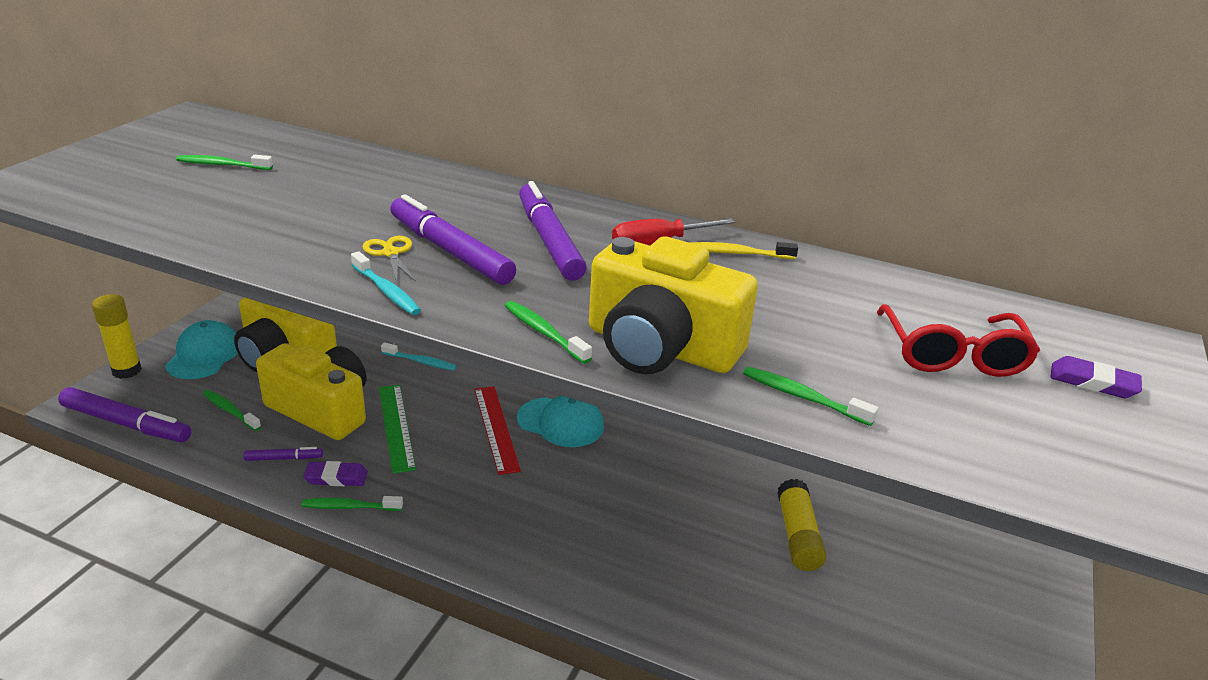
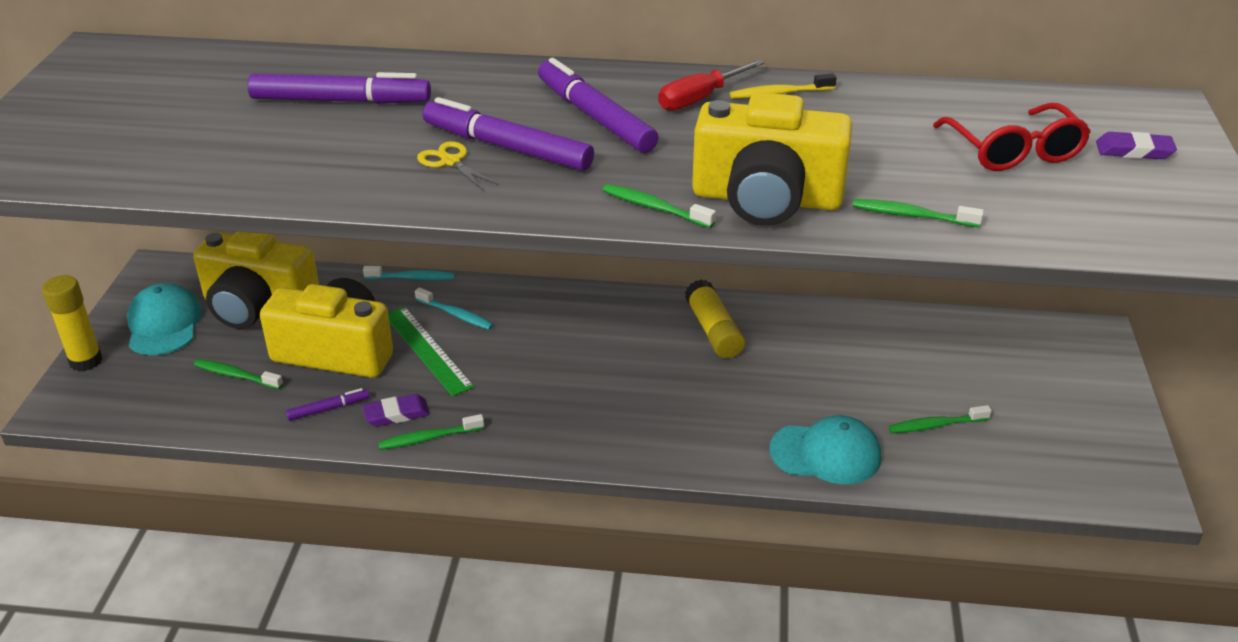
camera: 15 degrees left, 5 degrees up
(126, 424) = (128, 415): purple marker -> purple marker (341, 101)
(222, 165) = (189, 102): green toothbrush -> green toothbrush (935, 425)
(387, 291) = (478, 200): turquoise toothbrush -> turquoise toothbrush (456, 315)
(496, 428) = (532, 327): red ruler -> none
(560, 422) = (594, 307): turquoise cap -> turquoise cap (826, 454)
(798, 535) = (870, 358): yellow glue stick -> yellow glue stick (713, 331)

